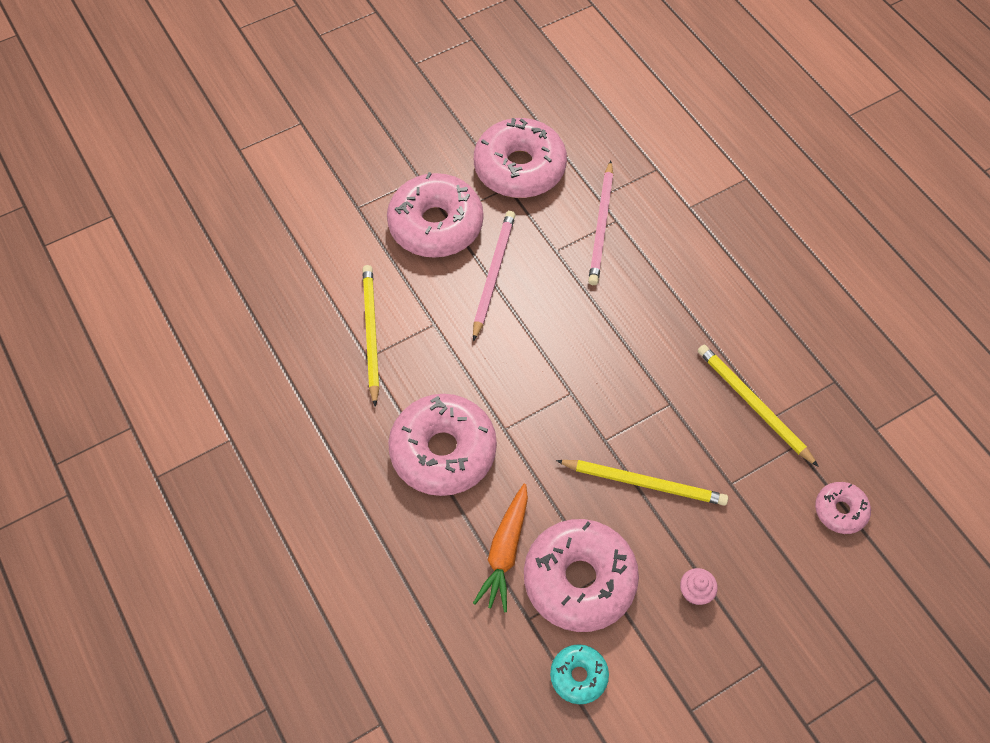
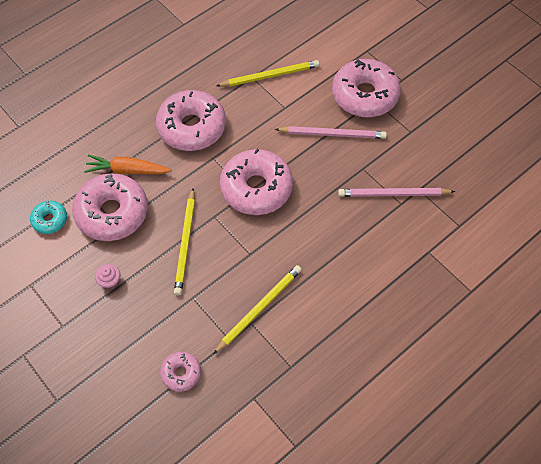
camera: 80 degrees right, 0 degrees up
(519, 168) = (430, 136): pink donut -> pink donut (256, 188)

